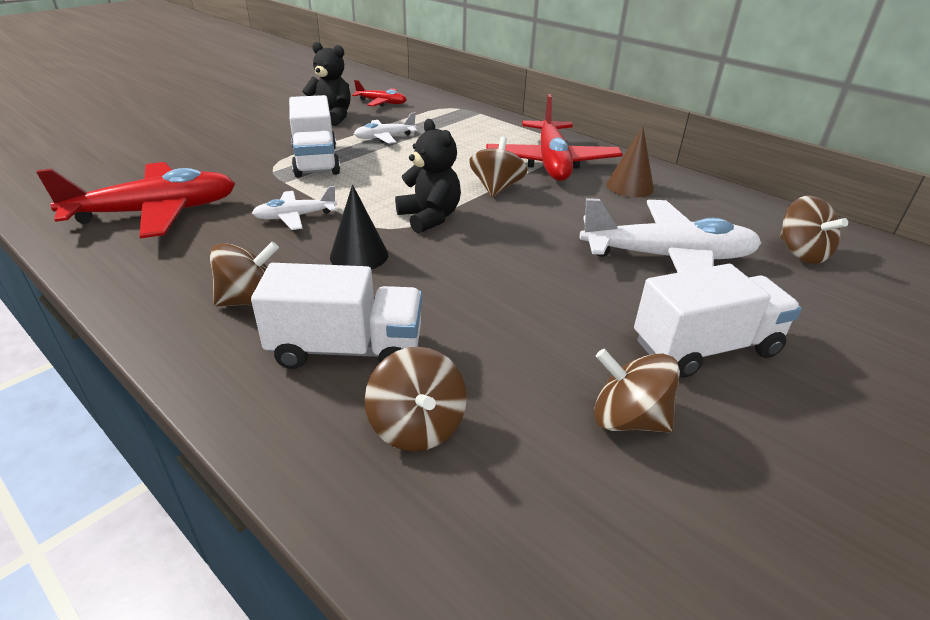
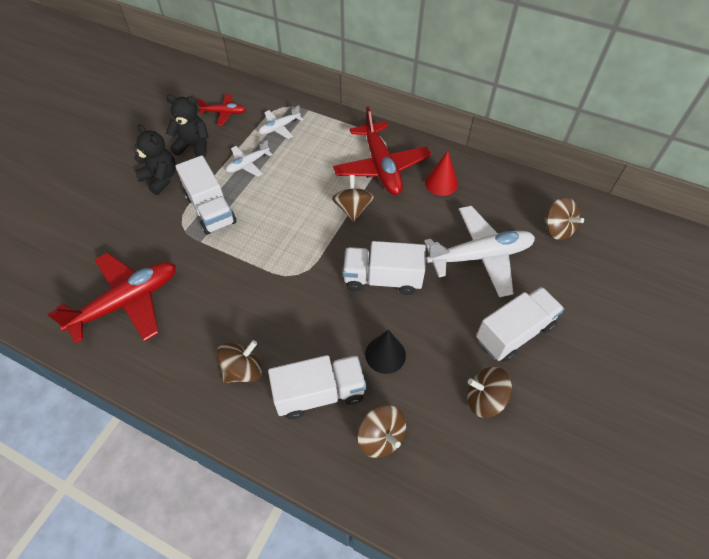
camera: 15 degrees left, 20 degrees up
(295, 217) = (228, 279): white plane -> white plane (279, 127)
(359, 255) = (290, 308): black cone -> black cone (385, 354)
(429, 218) = (319, 255): black teddy bear -> black teddy bear (161, 179)
(508, 253) = (382, 279): none -> white truck
(629, 186) = (441, 183): brown cone -> red cone

